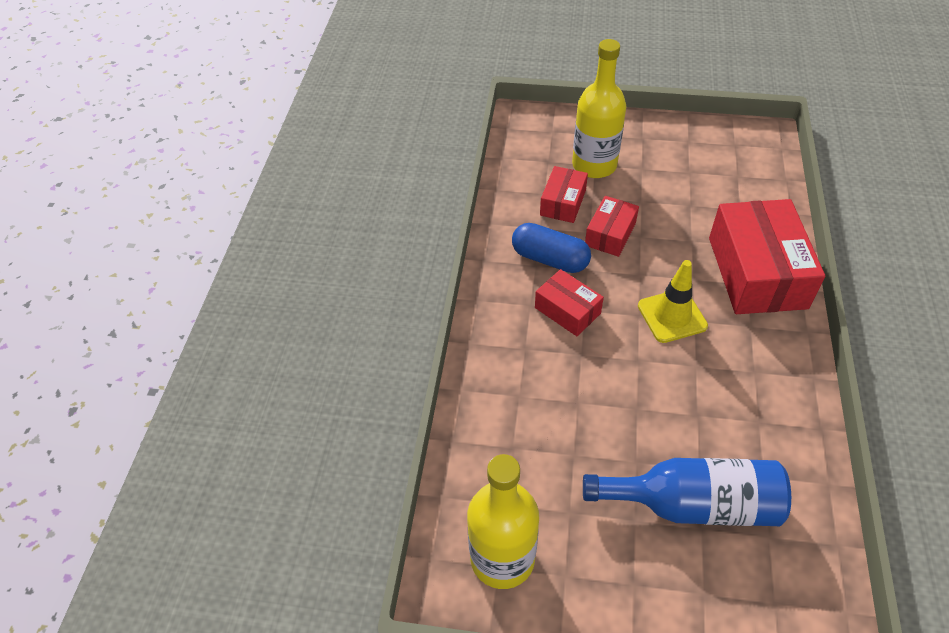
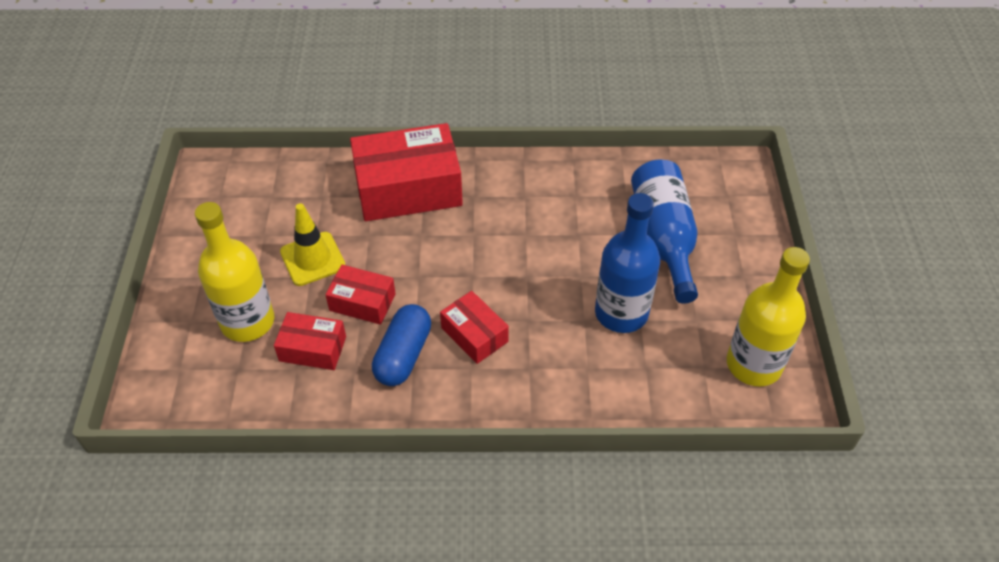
camera: 100 degrees left, 0 degrees up
(567, 310) = (474, 334): red box -> red box turned 75 degrees counterclockwise
(584, 438) = (621, 313): none -> blue bottle
(672, 316) = (470, 251): yellow traffic cone -> yellow traffic cone (312, 259)

